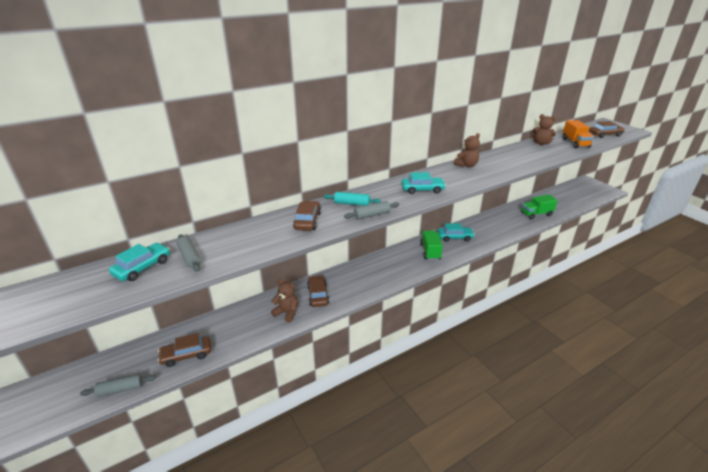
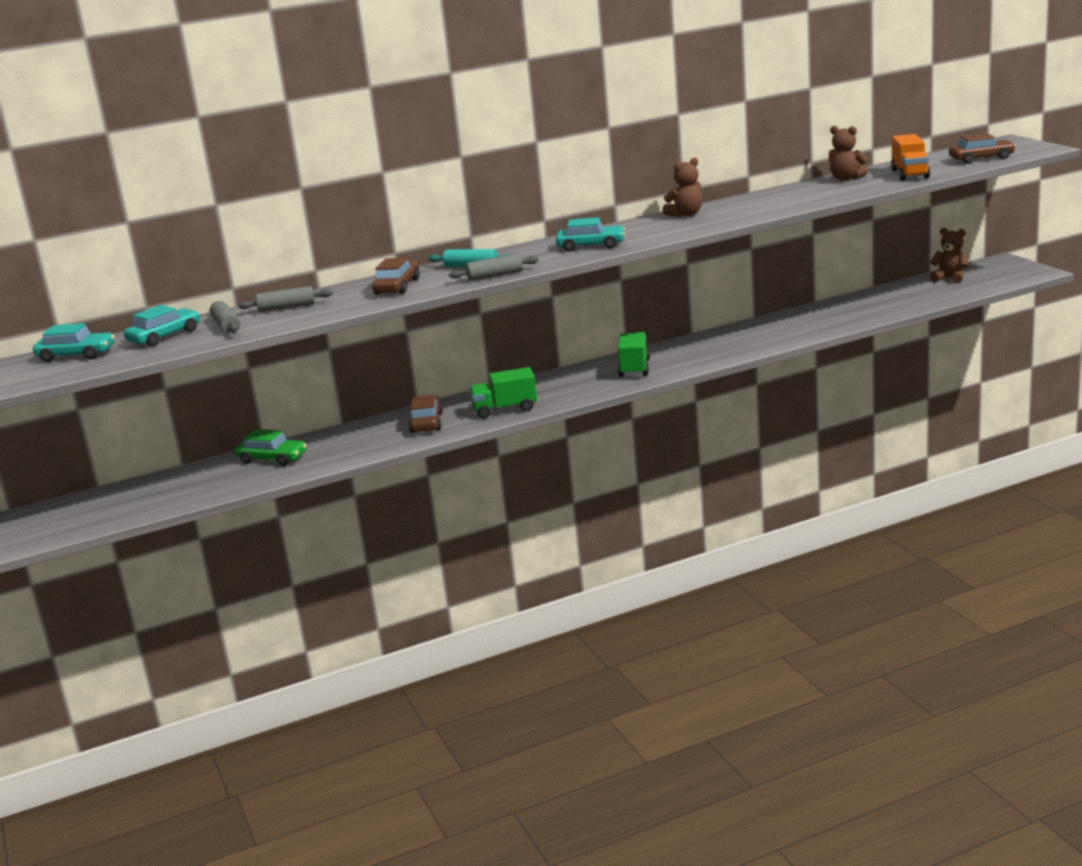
camera: 10 degrees right, 10 degrees down
(121, 389) = (129, 514): grey rolling pin -> grey rolling pin (287, 307)
(186, 355) = (219, 484): brown car -> none
(221, 327) = (272, 458): none -> green car
(287, 313) = (373, 441): brown teddy bear -> brown teddy bear (950, 278)
(455, 237) = (688, 349): turquoise car -> turquoise car (76, 355)
(536, 214) = (861, 313): green truck -> green truck (505, 409)

